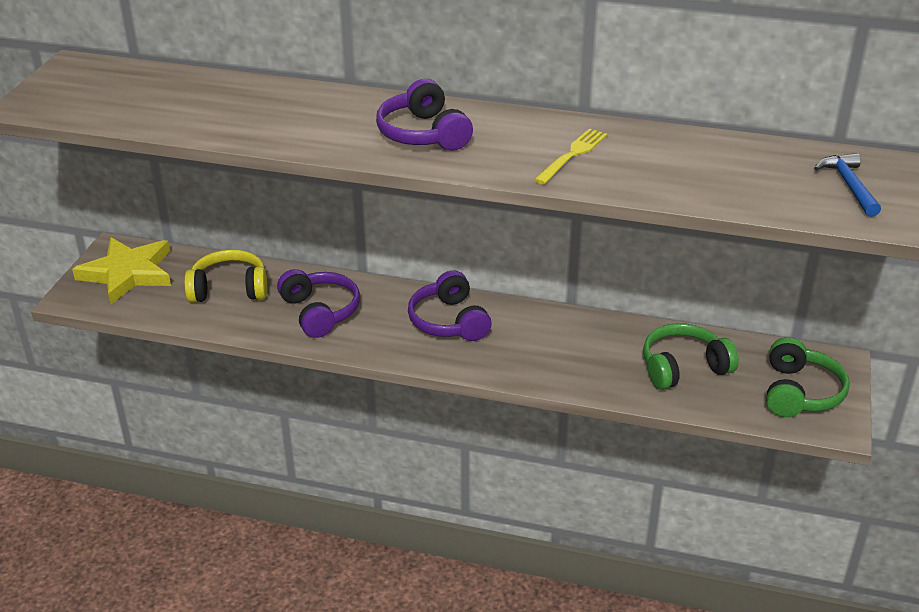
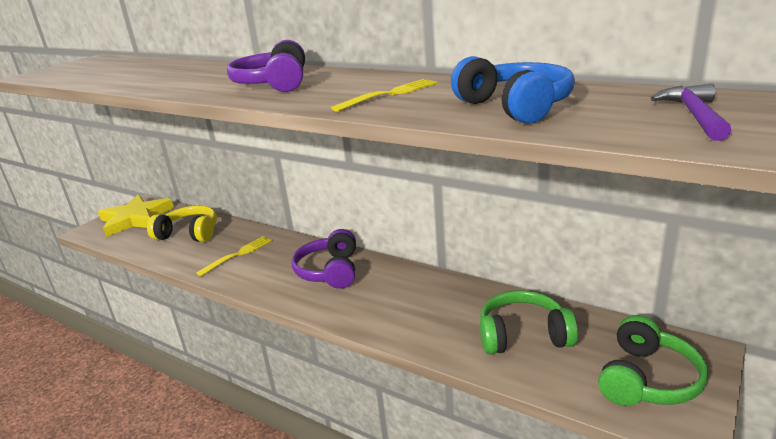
camera: 20 degrees right, 10 degrees down
(320, 312) = (237, 255): purple headphones -> yellow fork
(704, 175) = (515, 107): none -> blue headphones
(849, 185) = (694, 115): blue hammer -> purple hammer

